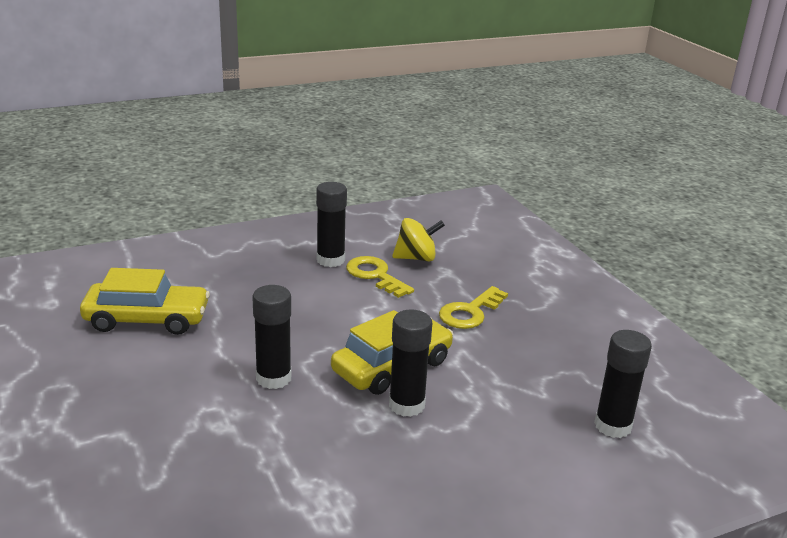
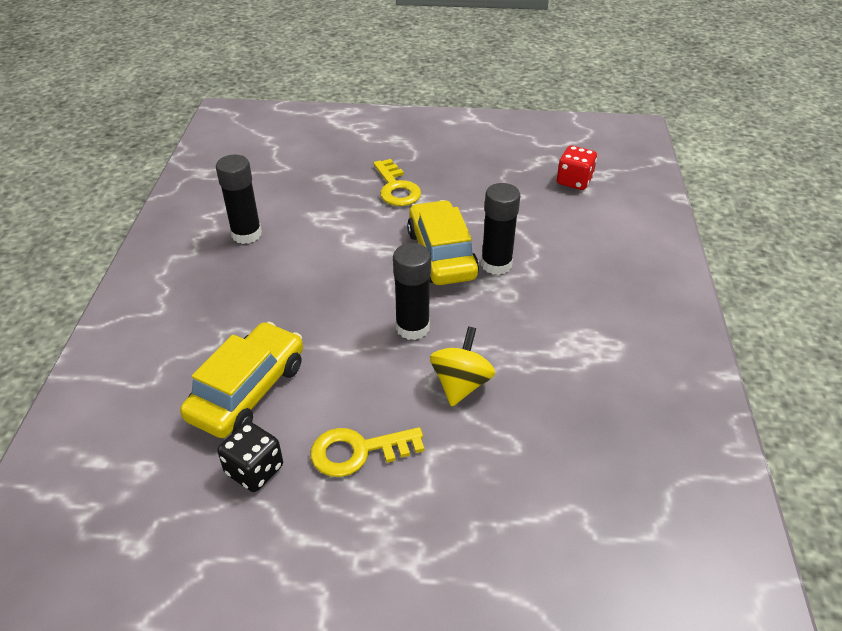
camera: 60 degrees left, 15 degrees up
(65, 348) = (254, 470): none -> black dice
(375, 275) = (298, 217): yellow key -> yellow key (358, 451)
(416, 258) = (290, 185): yellow spinning top -> yellow spinning top (461, 384)
(613, 426) = (574, 181): black glue stick -> red dice

